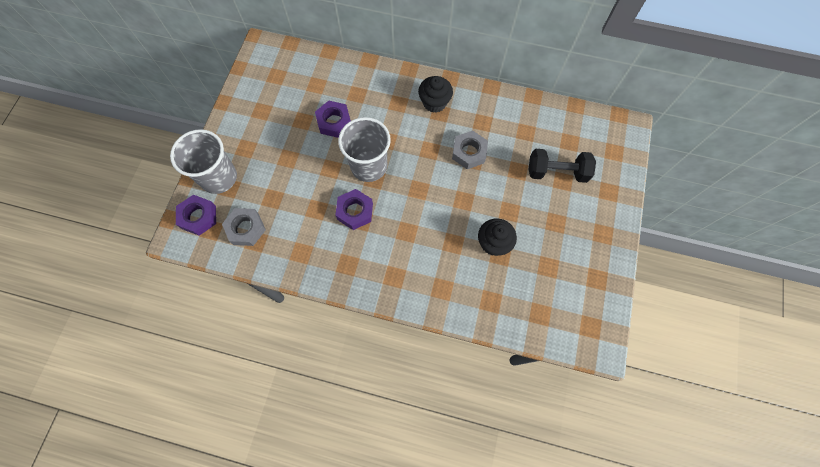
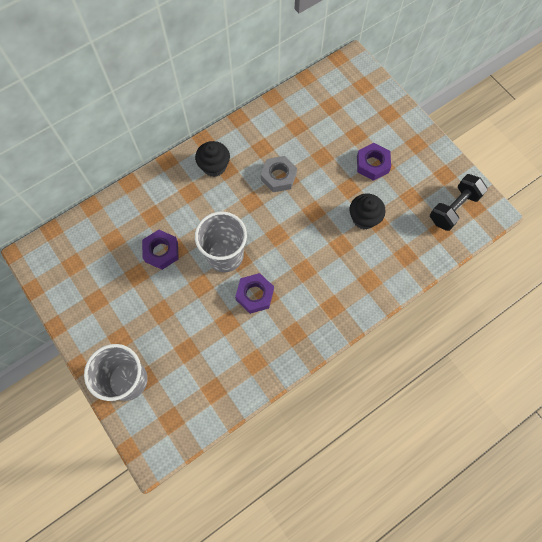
camera: 50 degrees left, 0 degrees up
(198, 217) = (150, 423): purple nut -> purple nut (372, 164)
(246, 229) = (195, 391): grey nut -> none
(556, 172) = (346, 133): black dumbbell -> black dumbbell (453, 208)

